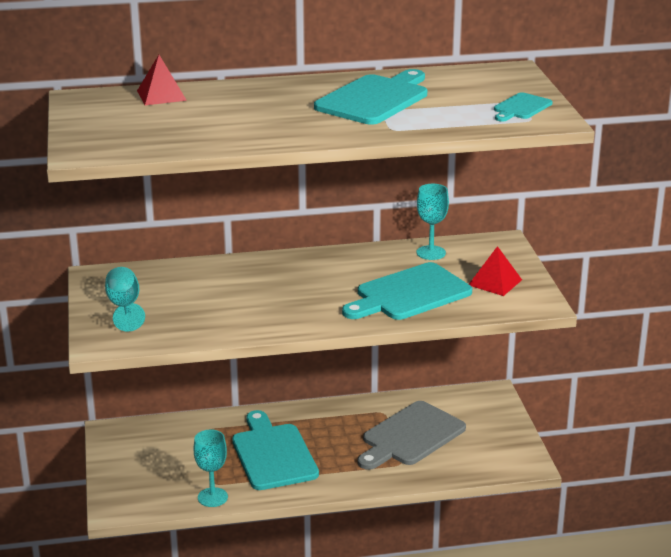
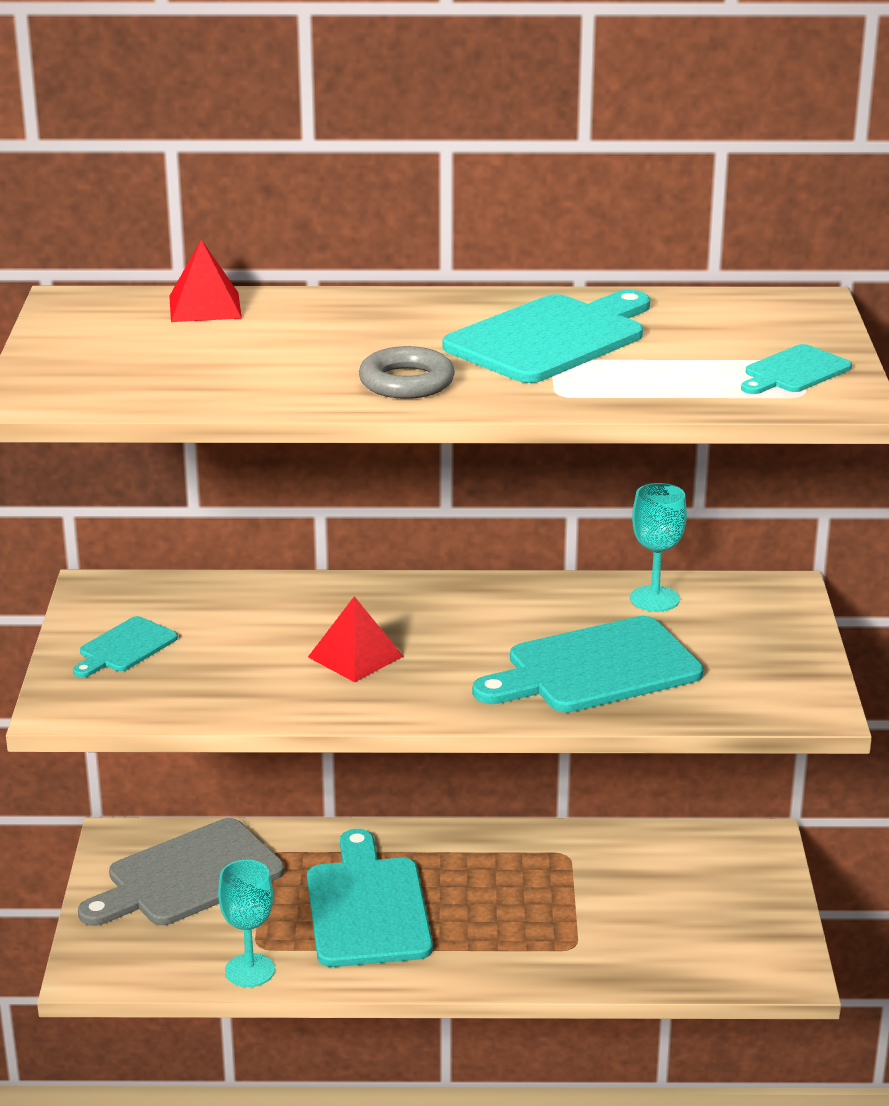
camera: 10 degrees right, 0 degrees up
(124, 307) = (125, 647): turquoise goblet -> turquoise cutting board
(301, 129) = (406, 382): none -> grey ring
(410, 436) = (602, 901): grey cutting board -> grey cutting board (188, 876)
(495, 282) = (748, 661): red pyramid -> red pyramid (355, 656)

